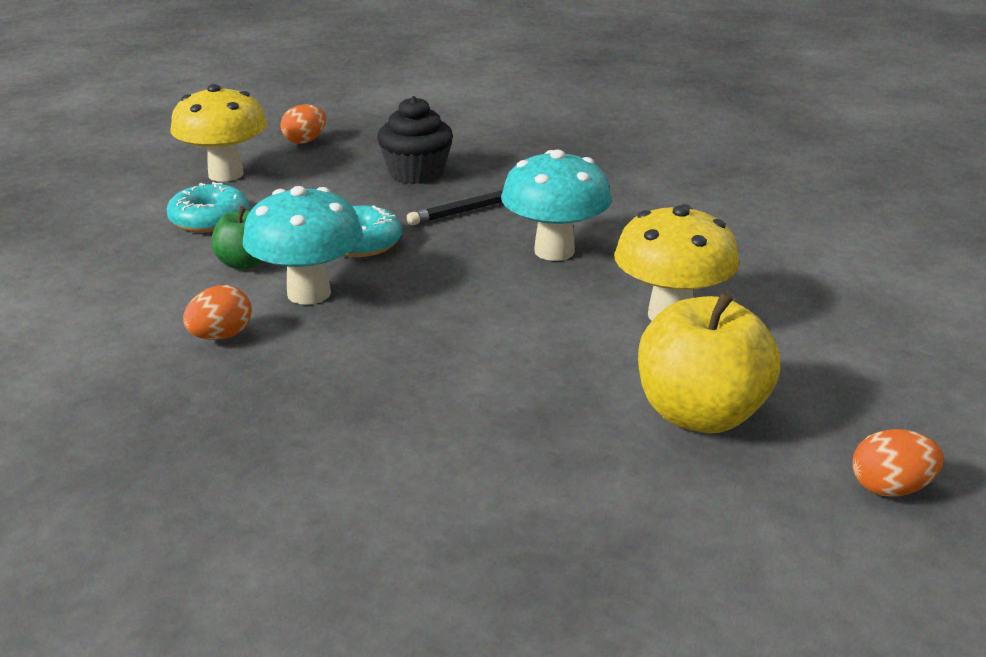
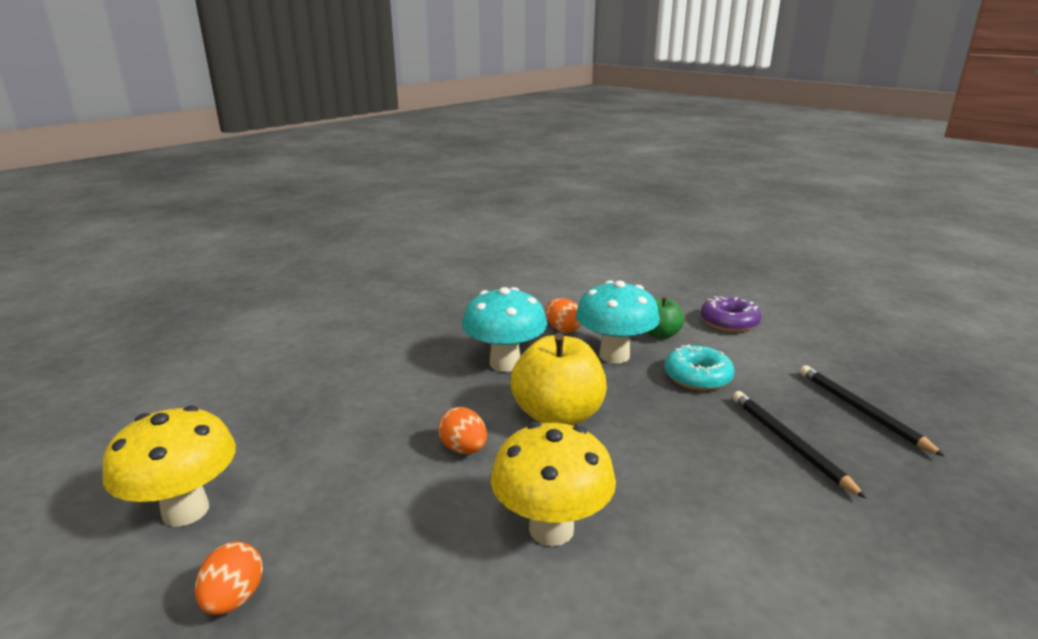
camera: 100 degrees right, 5 degrees down
(210, 219) = (729, 322): turquoise donut -> purple donut
(226, 174) = (816, 326): yellow mushroom -> yellow mushroom (186, 511)
(305, 141) = (913, 357): orange egg -> orange egg (464, 449)
(416, 173) = (861, 411): black cupcake -> black pencil
(554, 251) = (690, 475): turquoise mushroom -> turquoise mushroom (505, 363)
(700, 414) = (391, 510): yellow apple -> yellow apple (558, 416)

